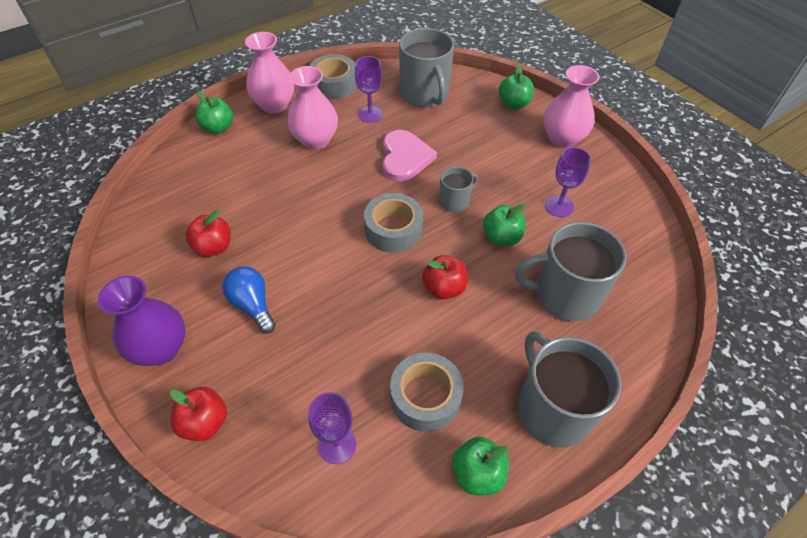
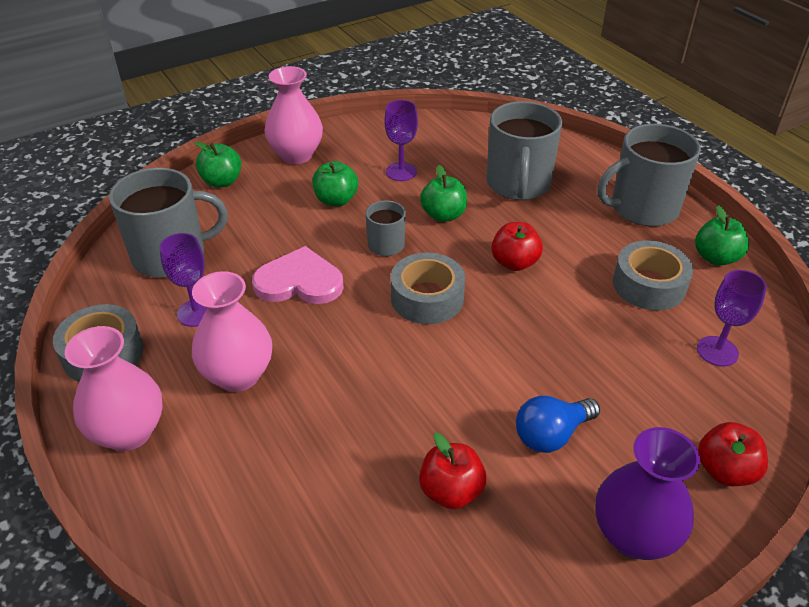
camera: 85 degrees left, 10 degrees down
(218, 128) = (165, 514): green apple -> green apple (336, 200)

